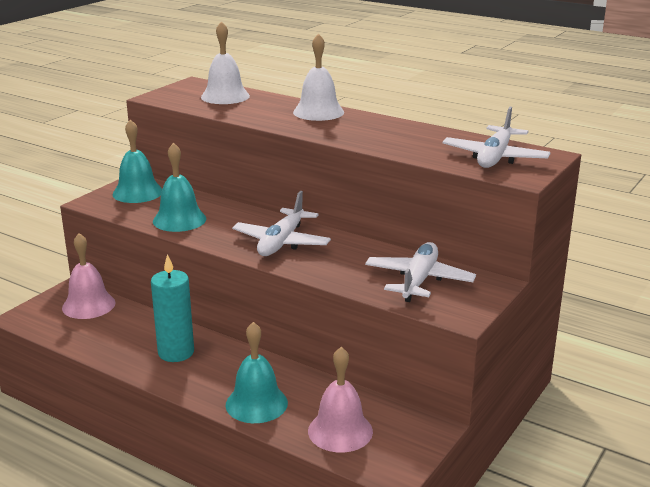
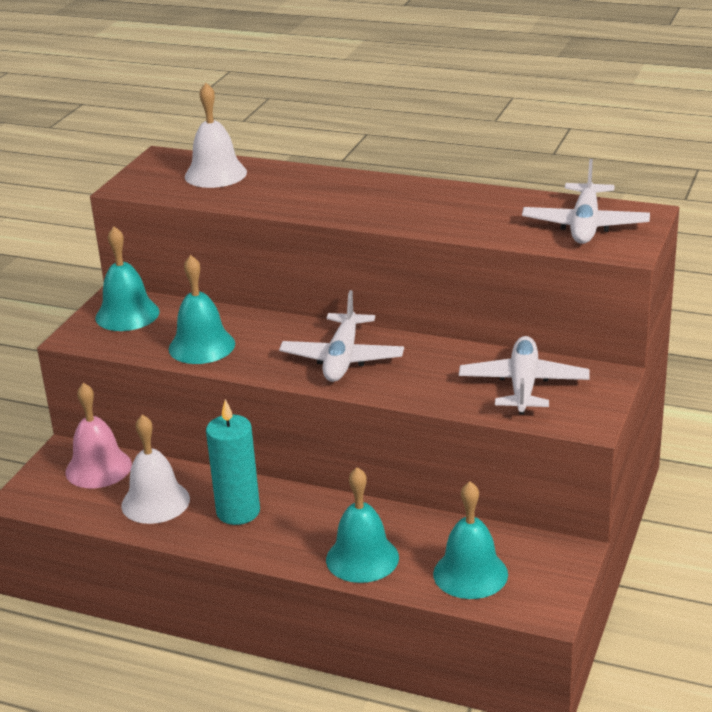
camera: 10 degrees left, 5 degrees up
(318, 112) = (346, 184): white bell -> white bell (155, 502)
(340, 431) = (470, 574): pink bell -> turquoise bell

